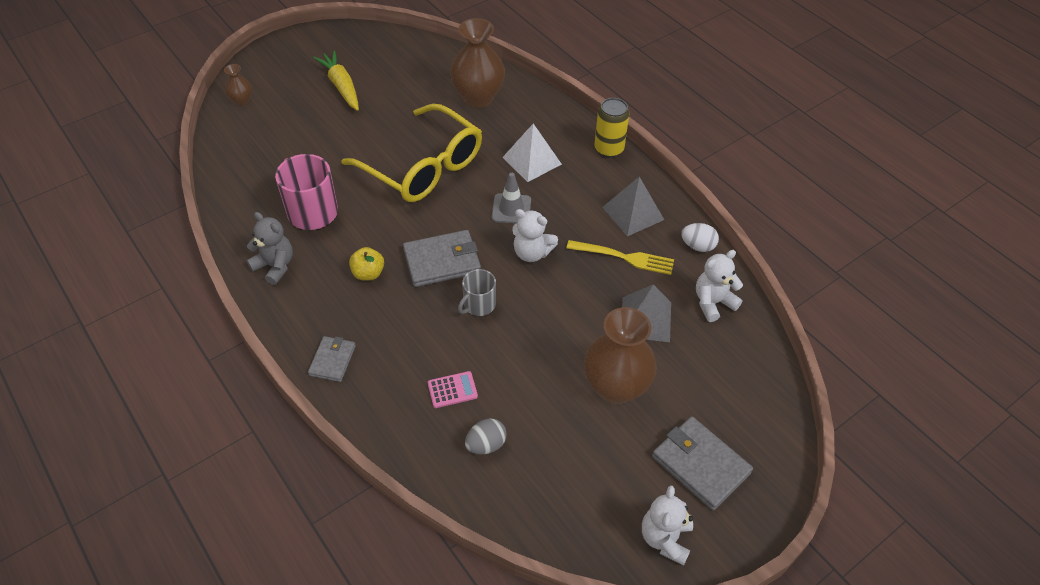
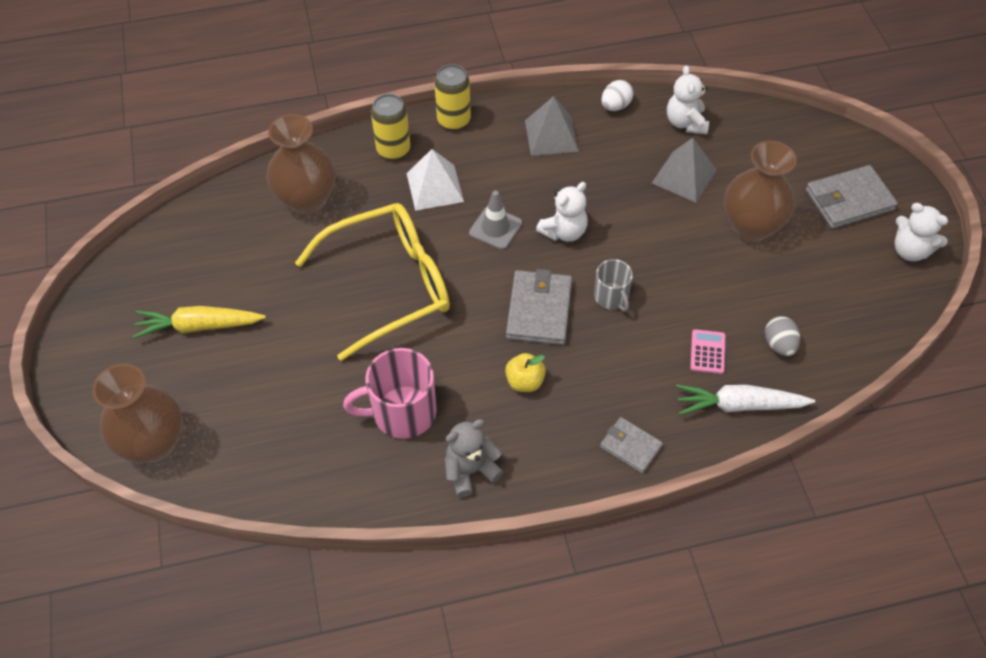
camera: 65 degrees left, 5 degrees up
(242, 100) = (154, 443): brown vase -> brown vase, size x2.10
(405, 429) = (739, 405): none -> white carrot
(555, 125) = (393, 149): none -> yellow can
(624, 257) = (604, 163): yellow fork -> none

